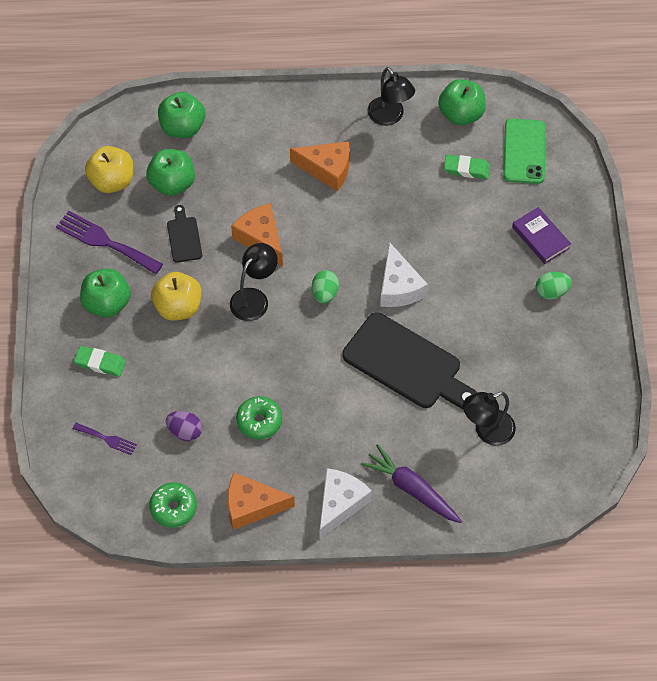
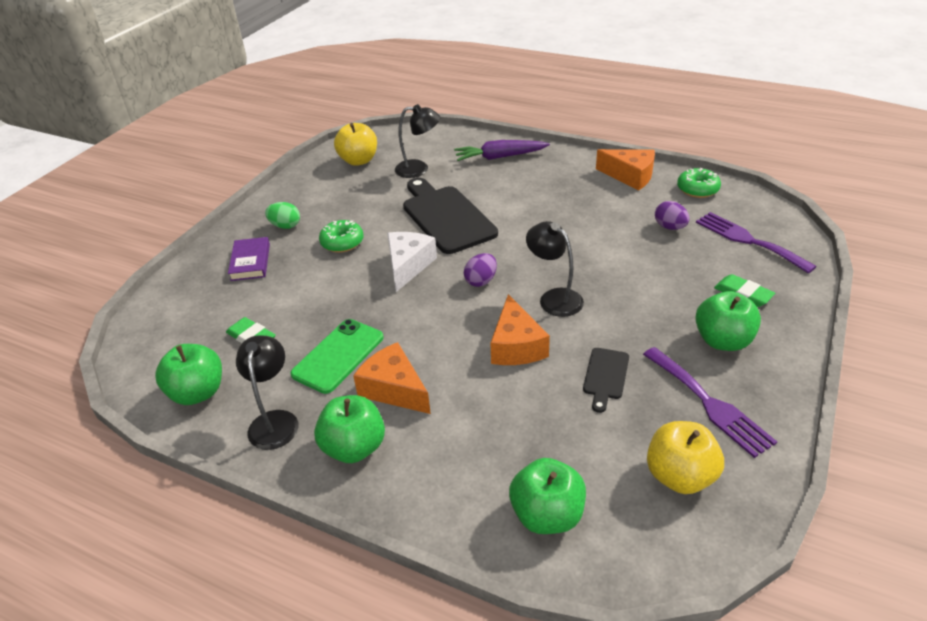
camera: 150 degrees left, 20 degrees down
(107, 439) = (748, 240): purple fork -> purple fork, size x1.87
(172, 184) = (594, 442): green apple -> green apple (354, 447)
(178, 307) = (640, 314): yellow apple -> yellow apple (358, 160)
(254, 298) = (554, 298): black lamp -> black lamp turned 75 degrees clockwise
(259, 421) = (598, 217): green donut -> green donut (342, 242)
(325, 293) = (481, 281): green egg -> purple egg
(340, 504) = (559, 162): white cheese -> none
(411, 489) = (500, 157): purple carrot -> purple carrot turned 105 degrees clockwise
(524, 151) = (181, 333): green phone -> green phone (338, 356)

